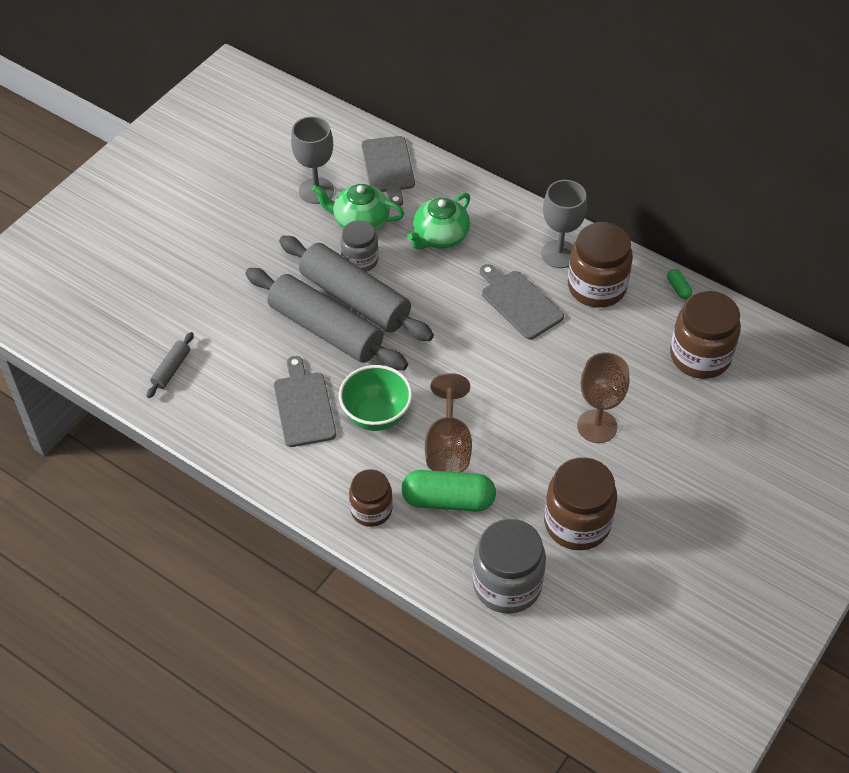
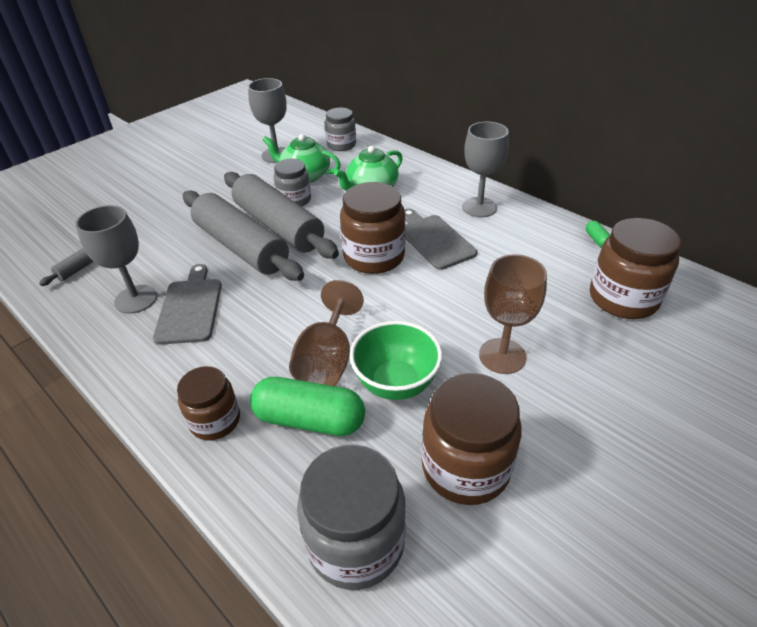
camera: 10 degrees right, 10 degrees down
(246, 402) = (136, 299): none -> grey goblet
(376, 416) = (260, 323): green bowl -> green bowl (396, 383)
(388, 167) = (341, 145): grey cutting board -> grey jar
(596, 287) = (513, 233): brown jar -> brown jar (374, 257)

